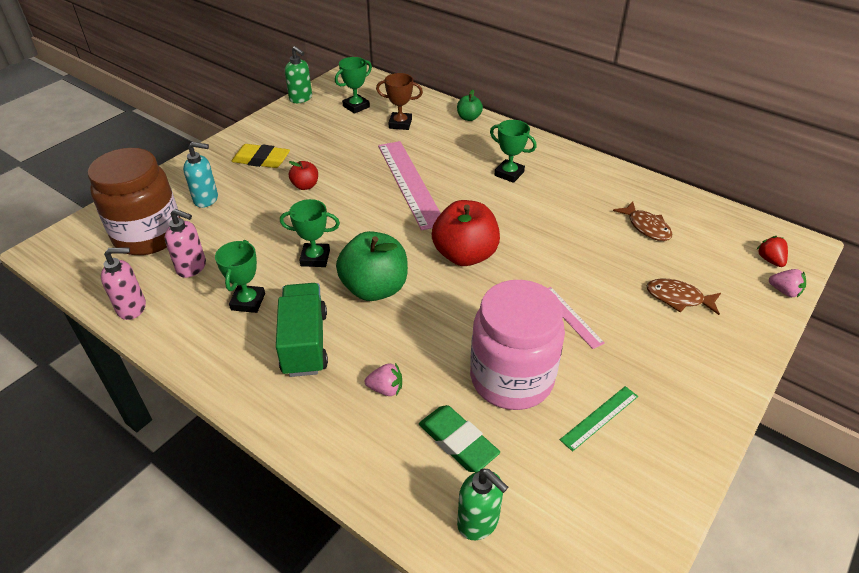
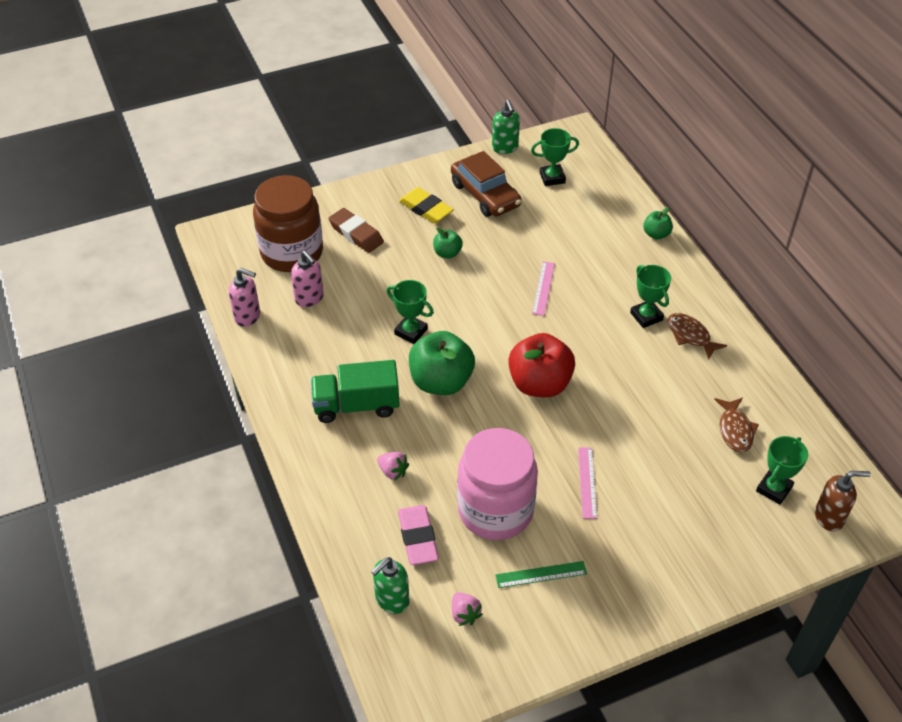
camera: 30 degrees right, 5 degrees up
(206, 199) = (356, 234): turquoise soap dispenser -> brown eraser
(248, 302) = (335, 349): green trophy -> green trophy (774, 489)
(305, 186) = (447, 253): red apple -> green apple
(305, 343) = (356, 405): green truck -> green truck turned 120 degrees counterclockwise
(308, 134) = (485, 195): none -> brown car
(400, 124) = (581, 216): brown trophy -> none
(410, 183) = (543, 288): pink ruler -> pink ruler, size x0.48
(458, 442) = (418, 538): green eraser -> pink eraser
(478, 522) = (391, 600): green soap dispenser -> green soap dispenser turned 60 degrees clockwise
(678, 298) = (700, 511): brown fish -> brown fish (690, 336)
(770, 260) = (829, 517): red strawberry -> brown soap dispenser
(784, 291) = (812, 552): pink strawberry -> pink strawberry (465, 614)

